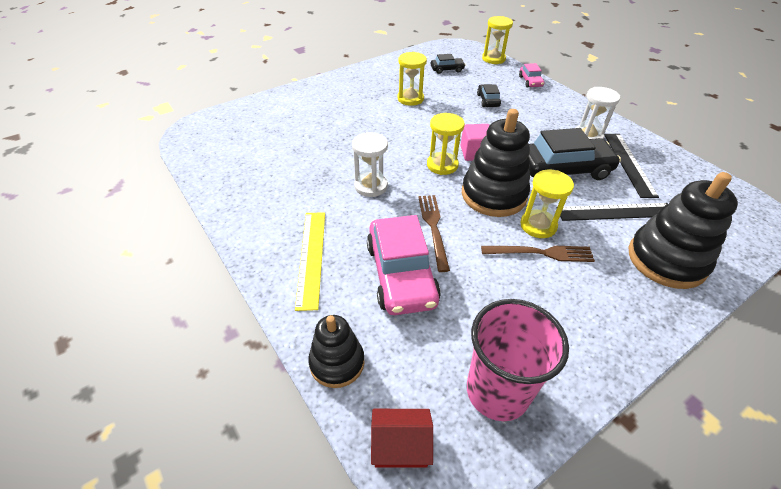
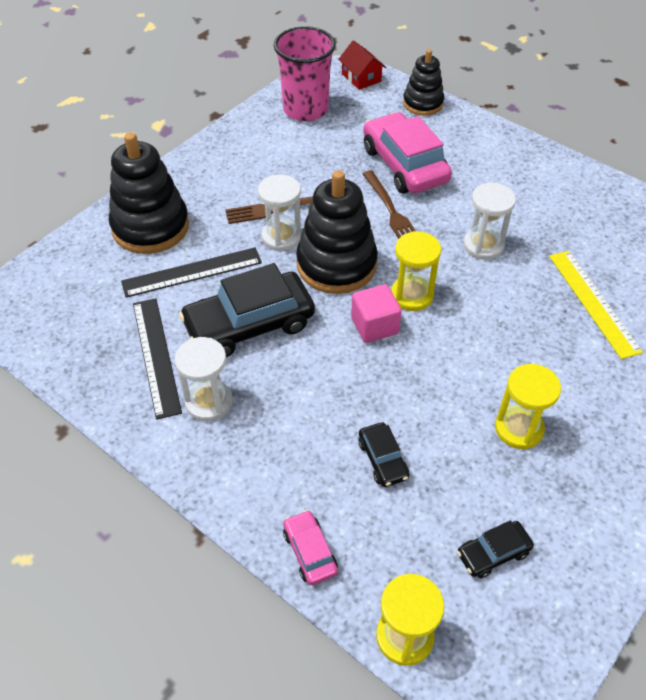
camera: 165 degrees right, 5 degrees up
(311, 257) = (492, 162): yellow ruler -> yellow ruler (593, 302)
(400, 445) = (361, 77): red house -> red house turned 75 degrees clockwise
(538, 225) = (282, 237): yellow hourglass -> white hourglass

